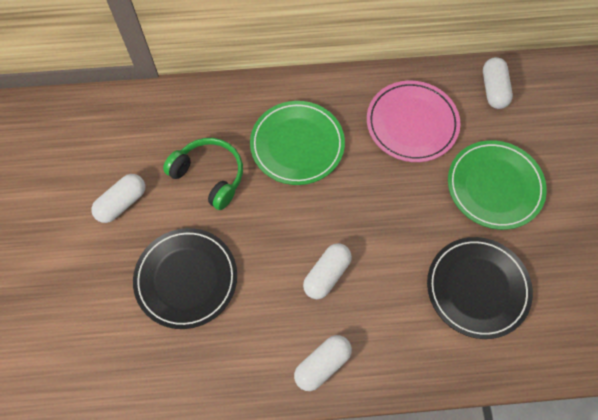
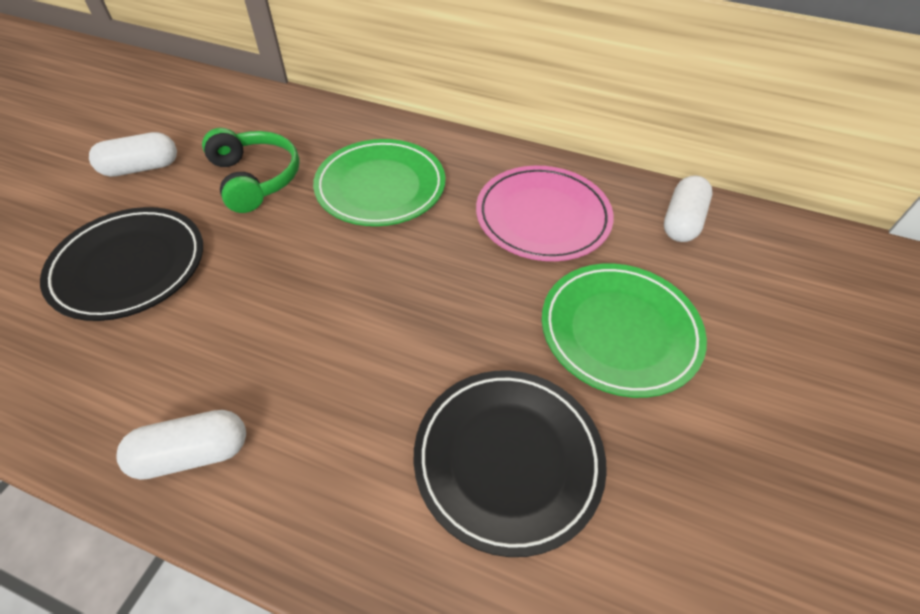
camera: 25 degrees right, 15 degrees down
(327, 274) = (299, 338): white capsule -> none

